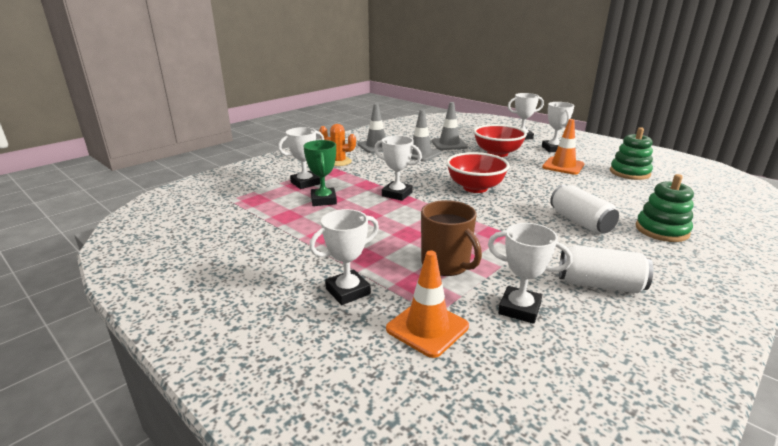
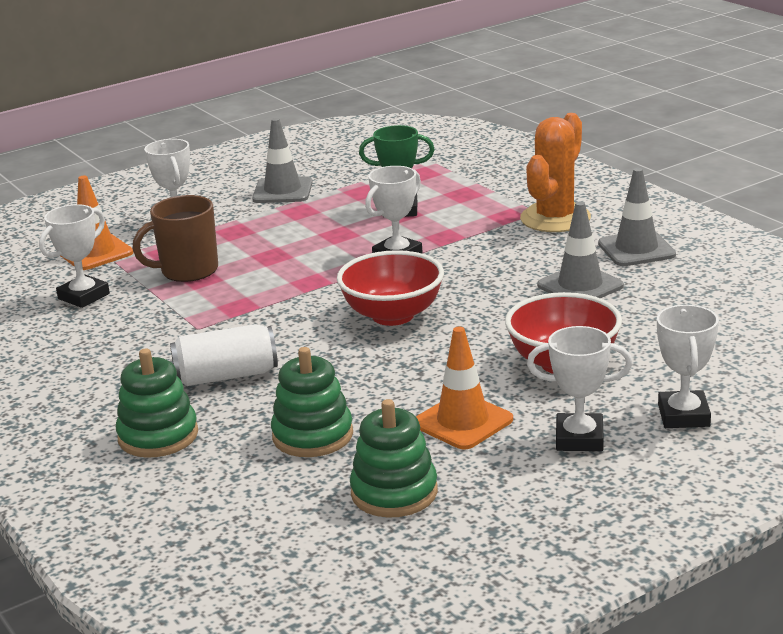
camera: 105 degrees right, 0 degrees up
(305, 183) = (468, 198): white trophy -> none
(338, 162) = (555, 218): orange cactus -> orange cactus, size x1.55
(449, 144) = (637, 319): grey traffic cone -> grey traffic cone (282, 191)
(599, 284) = (82, 348): white can -> none
(610, 192) = (312, 435): none -> green stacking toy

